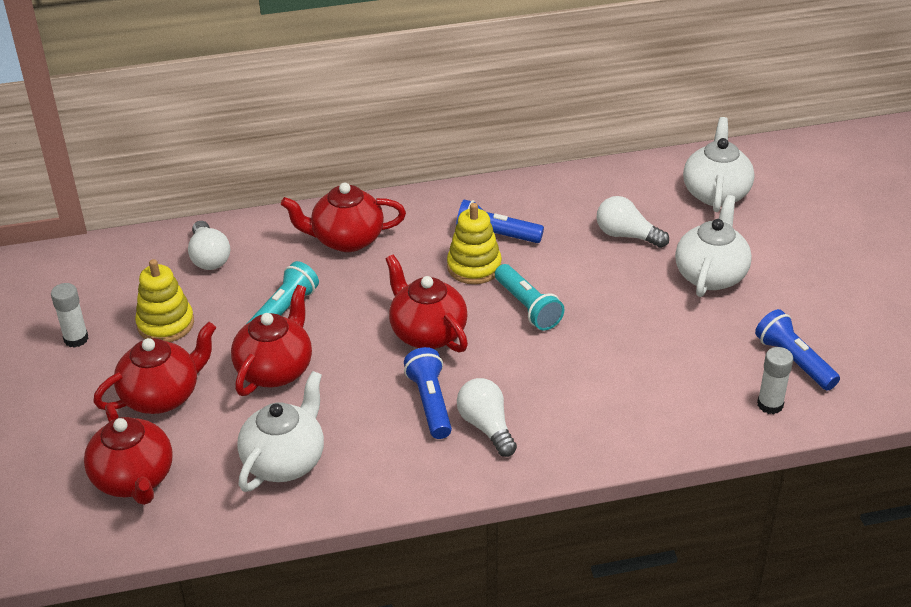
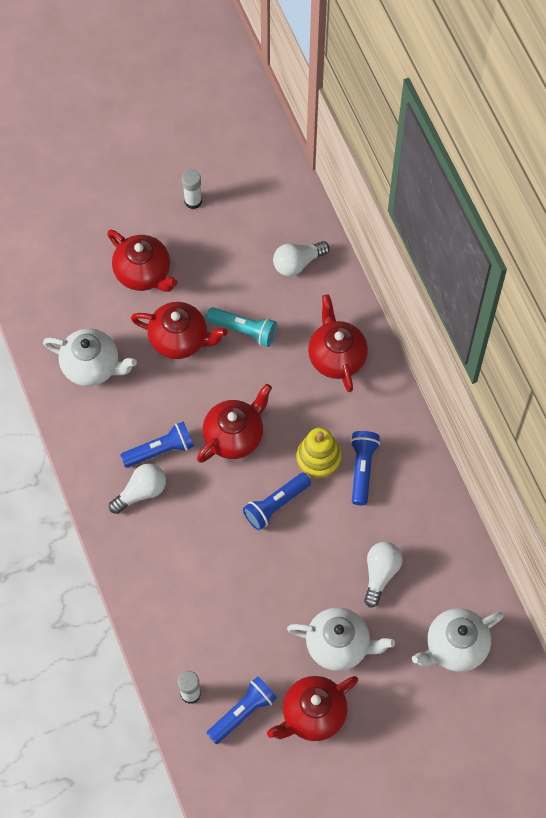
camera: 80 degrees right, 25 degrees up
(134, 479) = (65, 278): red teapot -> red teapot (312, 714)
(165, 324) = (217, 254): yellow stacking toy -> none
(527, 307) = (276, 505): turquoise flashlight -> blue flashlight
(716, 193) = (455, 646): white teapot -> white teapot turned 150 degrees clockwise

